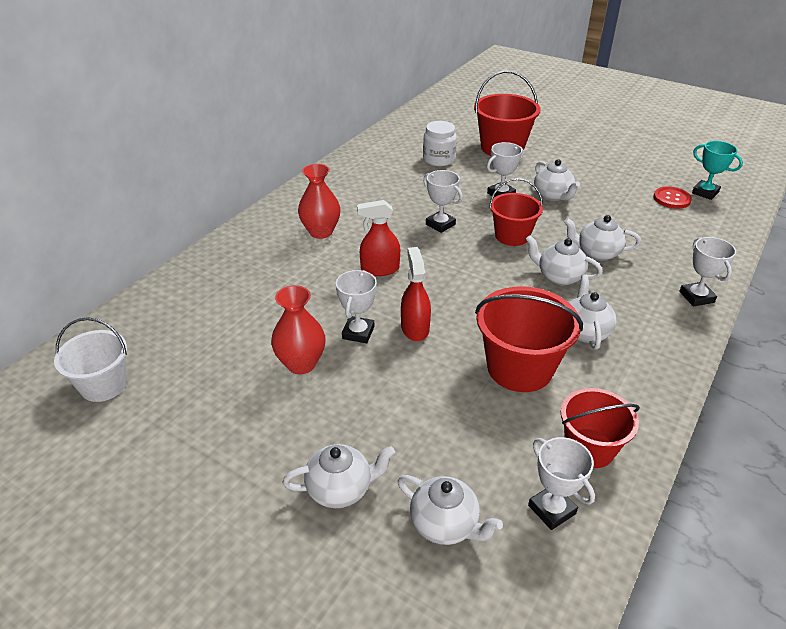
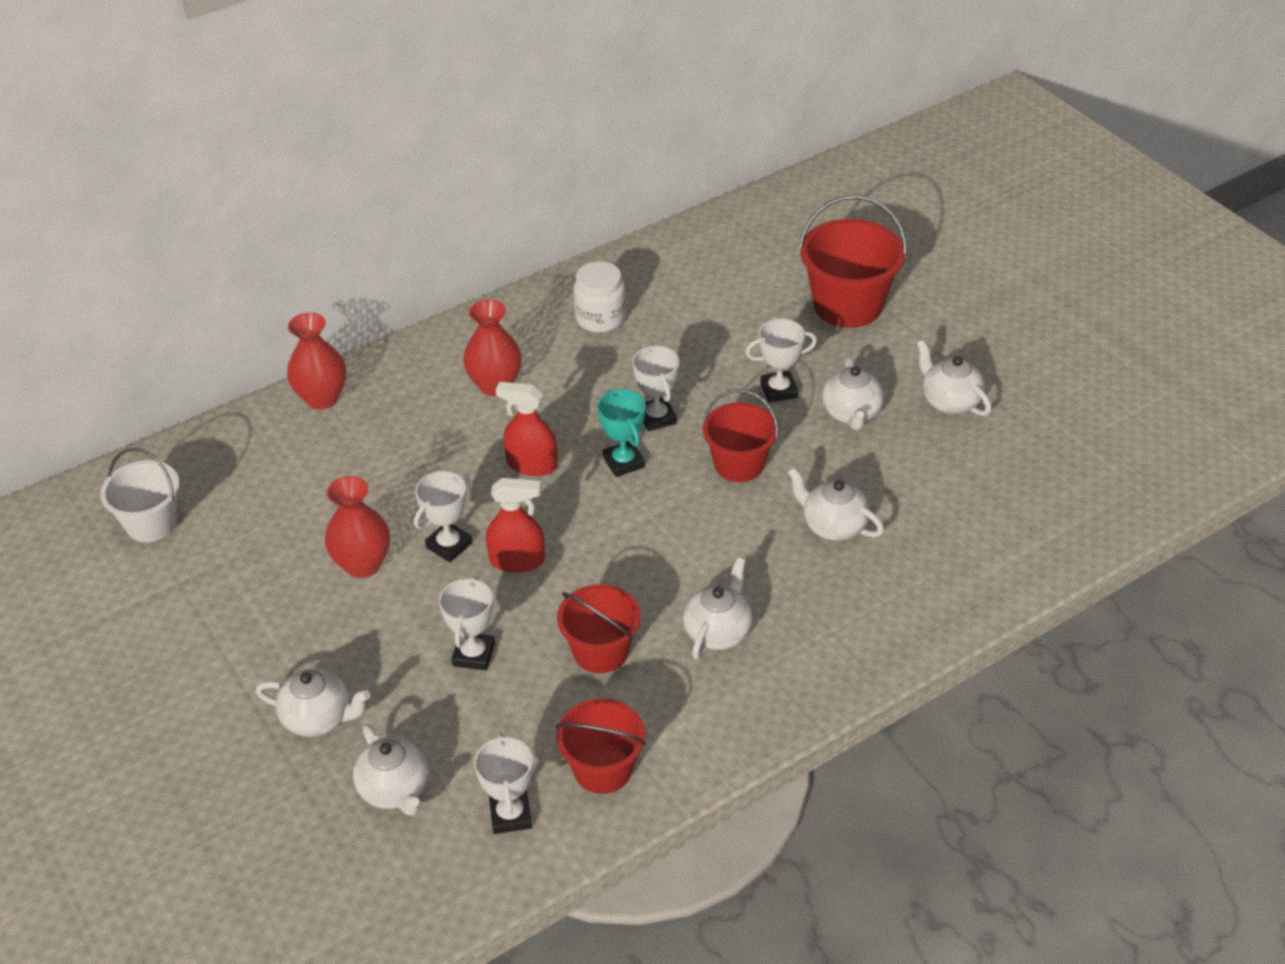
camera: 25 degrees right, 5 degrees up
(200, 268) = (322, 398): none -> red vase
(415, 328) = (517, 560): red spray bottle -> red spray bottle turned 75 degrees clockwise
(439, 159) = (736, 303): white jar -> white jar (600, 318)
(519, 368) = (601, 651): red bucket -> red bucket, size x0.66
(559, 277) = (750, 546): white teapot -> white teapot (950, 401)
(671, 199) = (1026, 469): red button -> none
(696, 297) = (908, 632): white trophy -> white trophy (473, 655)
(705, 192) = (1090, 473): turquoise trophy -> turquoise trophy (623, 462)

